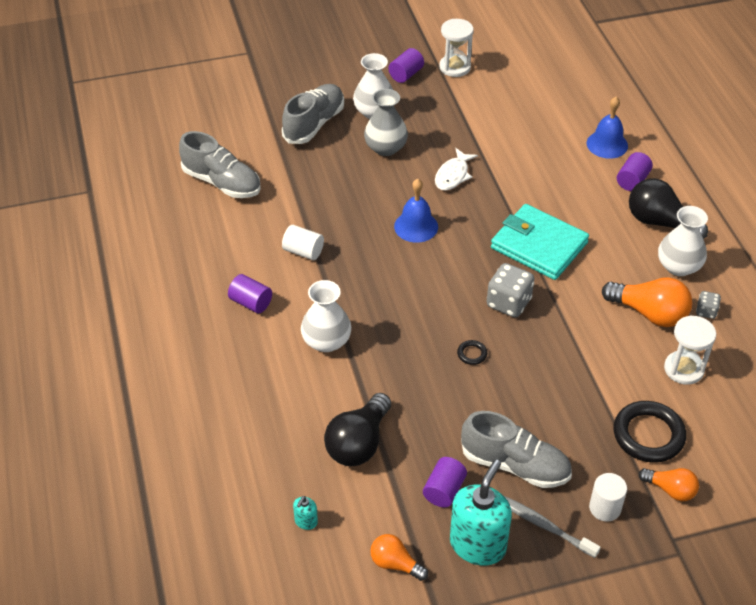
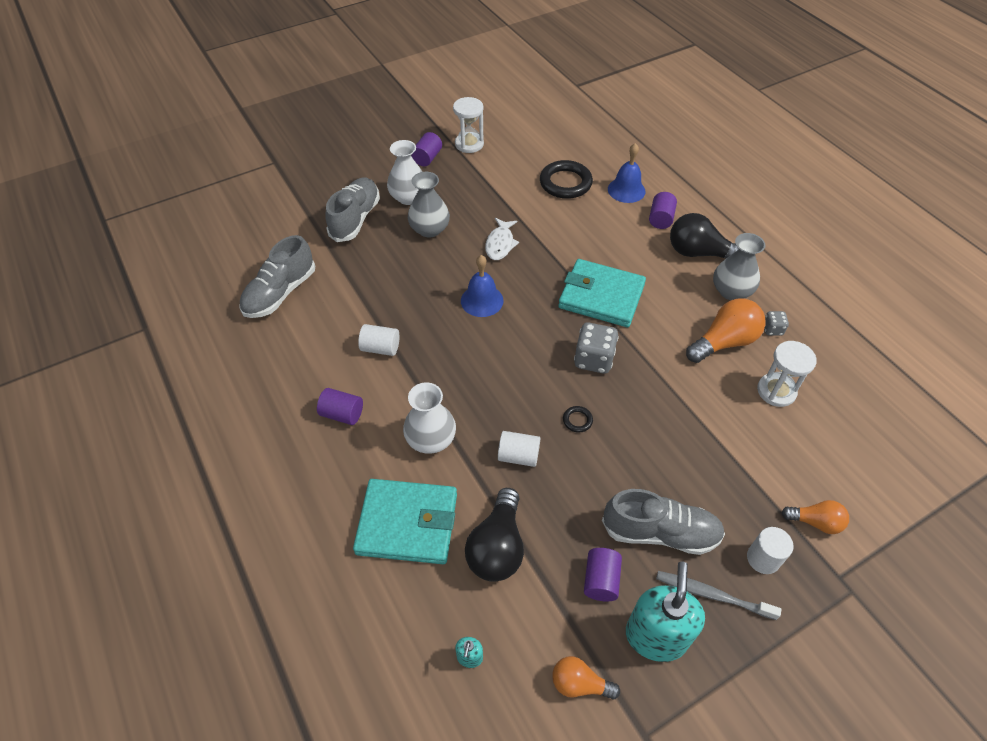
camera: 15 degrees left, 5 degrees up
(222, 182) = (280, 293): grey shoe -> grey shoe turned 105 degrees clockwise
(283, 406) = (407, 524): none -> turquoise wallet
(404, 372) = (518, 456): none -> white cylinder
(648, 435) = (772, 467): black ring -> black ring (565, 183)
(649, 313) = (724, 342): orange light bulb -> orange light bulb turned 45 degrees counterclockwise
(678, 266) = (731, 291): white vase -> grey vase

